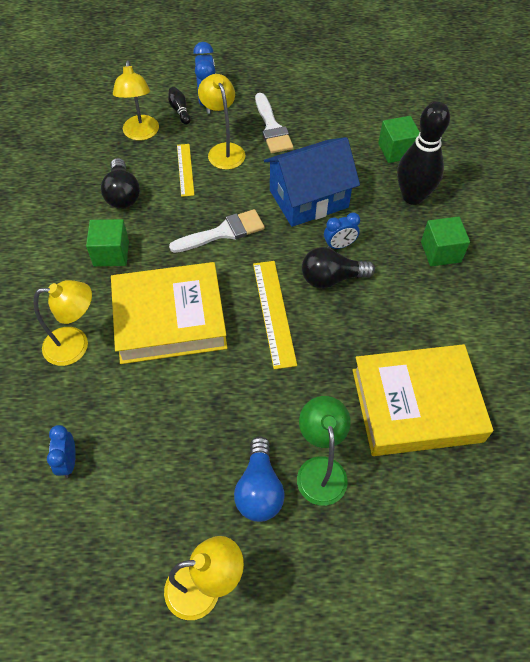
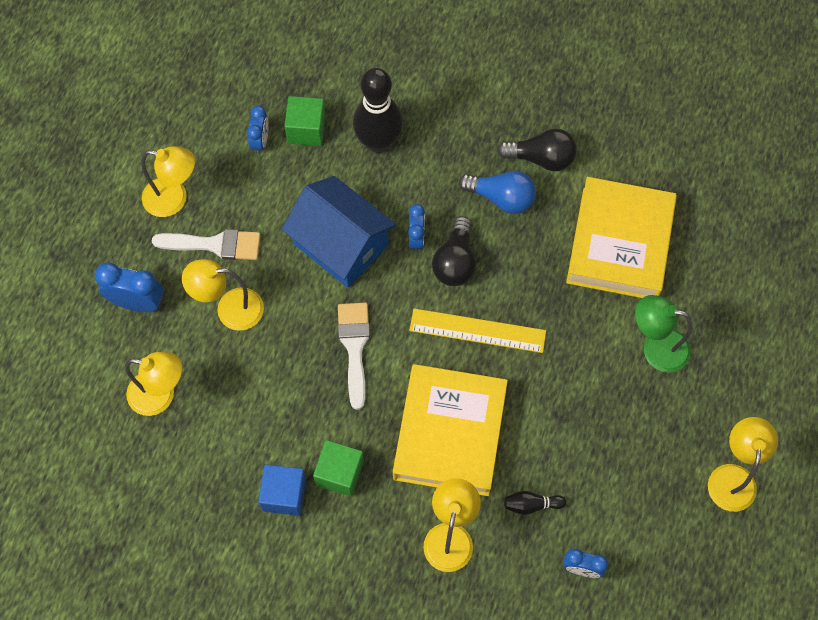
camera: 70 degrees left, 10 degrees up
(83, 224) = (284, 494): none -> blue cube
(122, 194) = (254, 441): black light bulb -> black light bulb (541, 158)
(180, 110) = (138, 339): black bowling pin -> black bowling pin (531, 504)
(185, 169) = (243, 360): yellow ruler -> none
(259, 489) = (659, 405): blue light bulb -> blue light bulb (501, 198)
(297, 97) = (174, 199): none -> yellow lamp
(308, 199) = (341, 245): blue house -> blue house turned 45 degrees counterclockwise
(370, 128) = (260, 141): none -> blue clock
(440, 252) = (459, 148): green cube -> none

